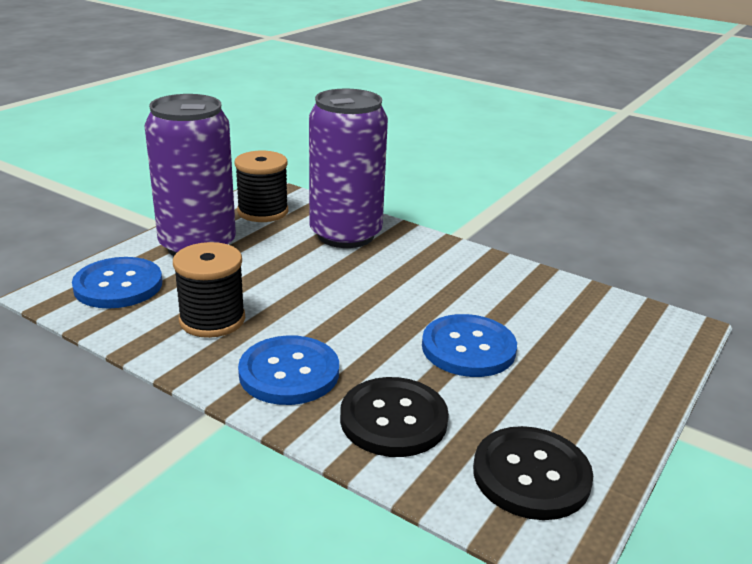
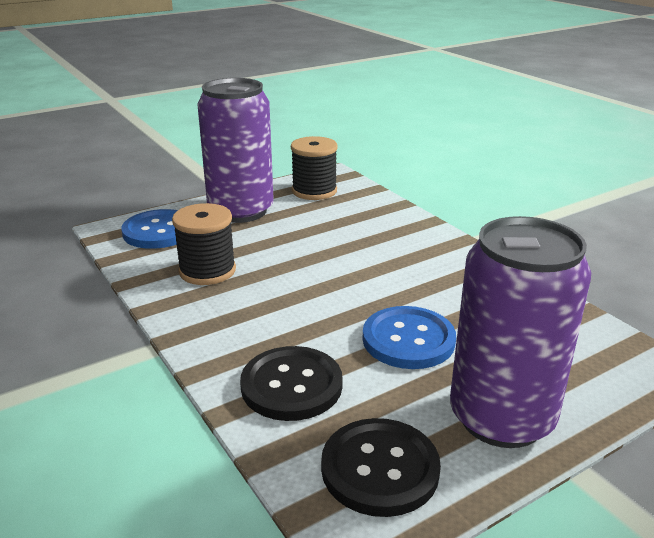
camera: 25 degrees right, 0 degrees up
(289, 373) = (234, 326): blue button -> none
(345, 235) = (371, 221): purple can -> purple can (501, 418)

